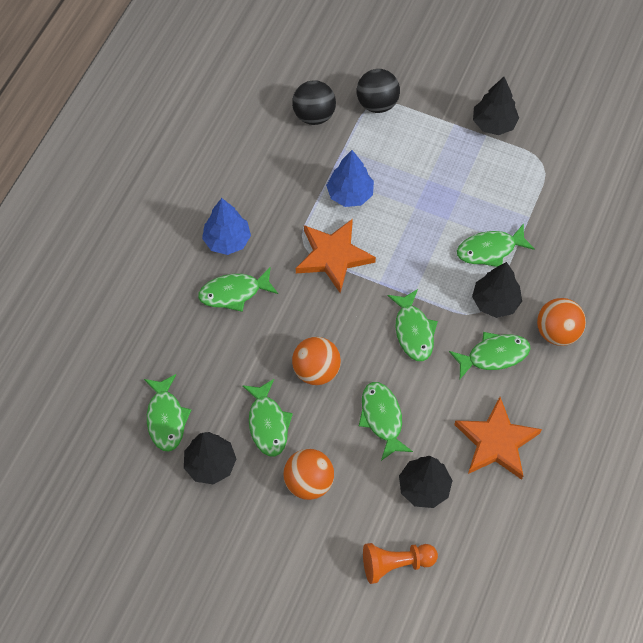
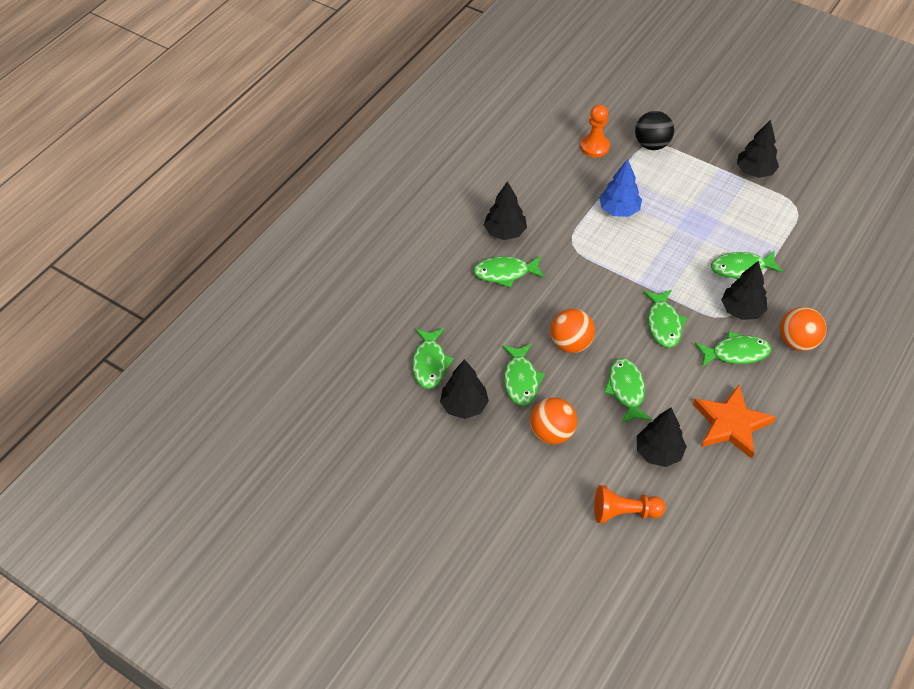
camera: 10 degrees right, 10 degrees down
(227, 240) = (505, 232): blue tree -> black tree
(314, 115) = (594, 147): black ball -> orange pawn
(333, 256) = (598, 256): orange star -> none

